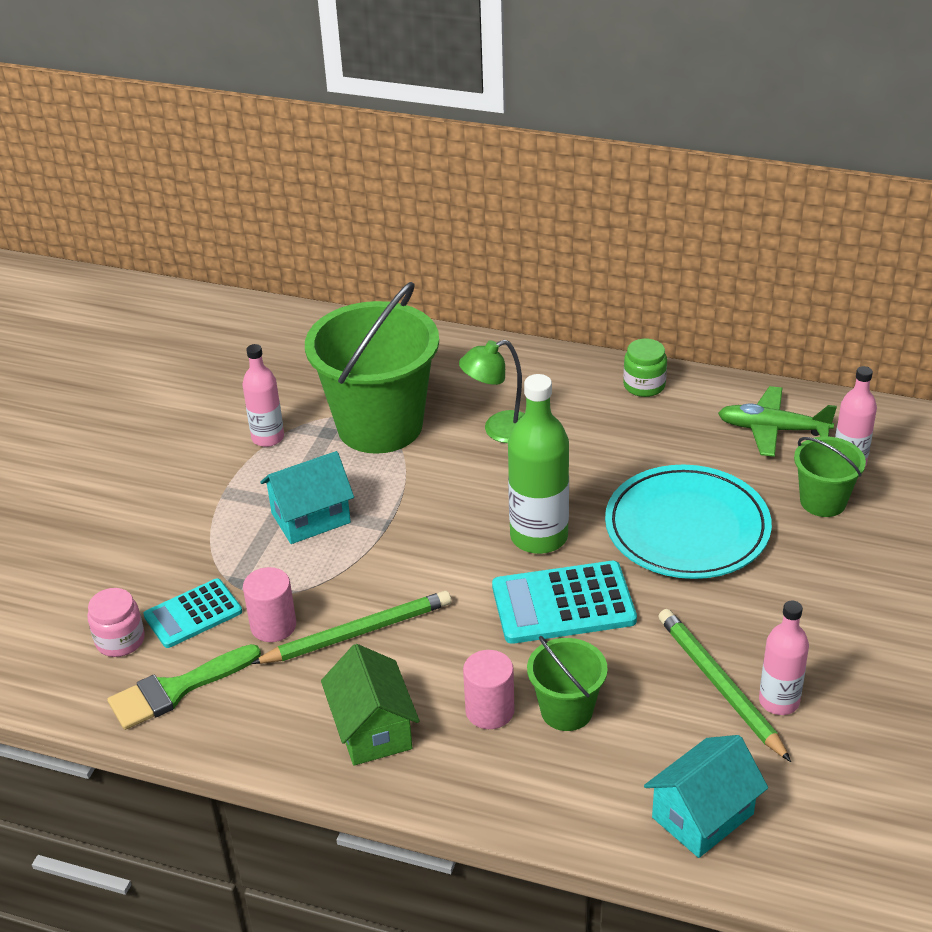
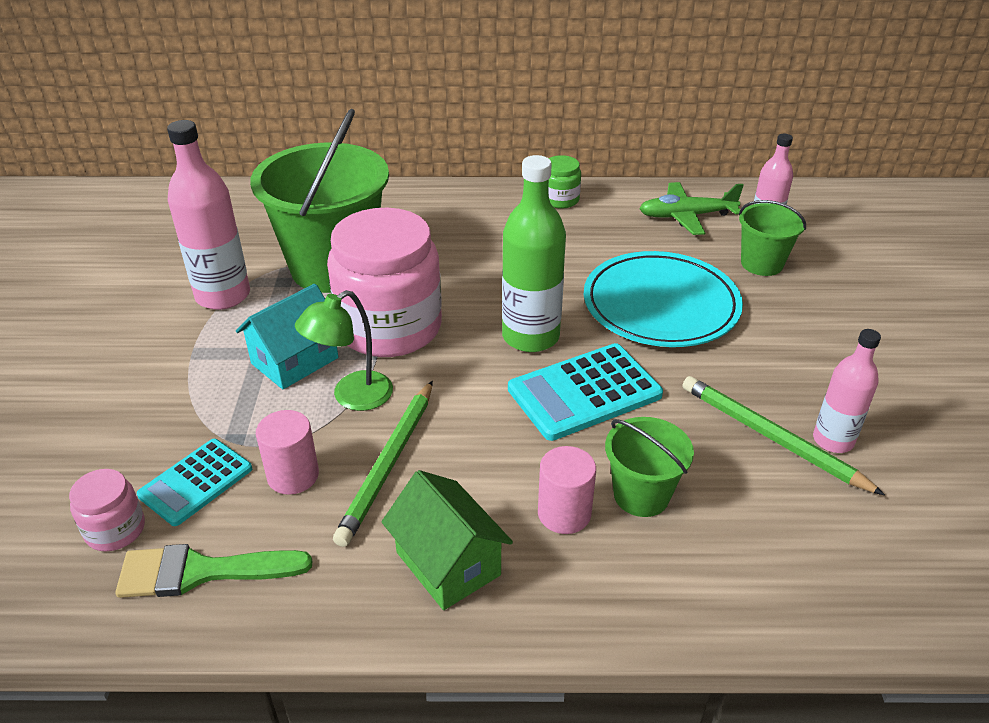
camera: 20 degrees left, 0 degrees up
(176, 689) = (201, 571): green brush -> green brush turned 45 degrees clockwise
(268, 437) = (223, 296): pink bottle -> pink bottle, size x1.62
(357, 633) = (388, 463): green pencil -> green pencil turned 150 degrees clockwise
(409, 501) = (389, 327): none -> pink jar
(499, 430) = (449, 254): green lamp -> green lamp (352, 397)
(702, 816) = (833, 572): turquoise house -> none

